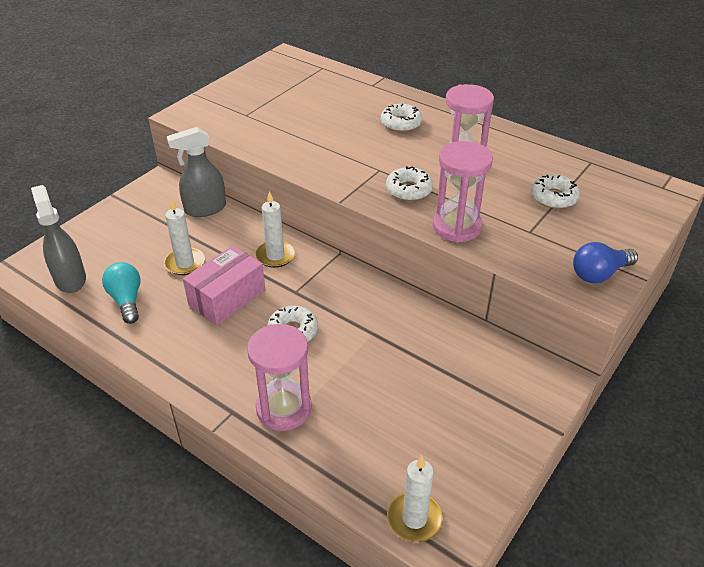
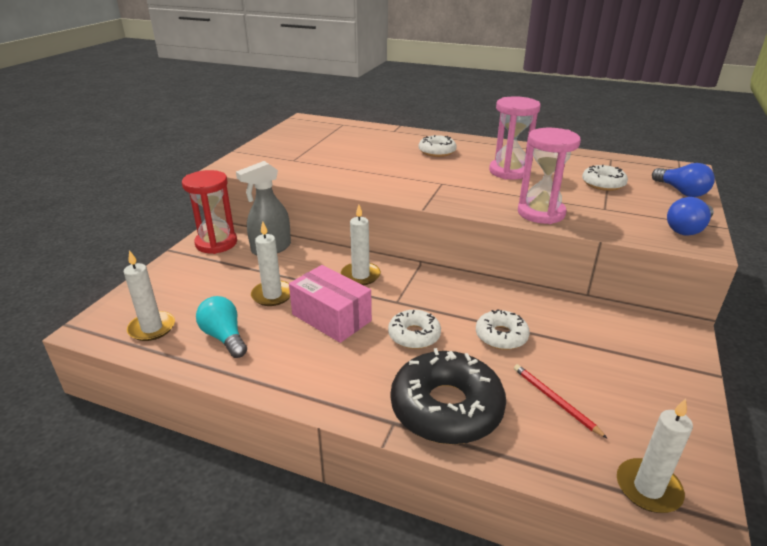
camera: 15 degrees left, 10 degrees down
(70, 279) = (152, 328): grey spray bottle -> white candle
(157, 194) = (216, 243): none -> red hourglass
(227, 298) = (331, 317): pink box -> pink box turned 75 degrees counterclockwise
(284, 408) = (446, 408): pink hourglass -> black donut
(384, 423) = (555, 400): none -> red pencil
(409, 190) = (478, 193): white donut -> white donut (501, 336)
(635, 222) = (681, 191): none -> blue light bulb

